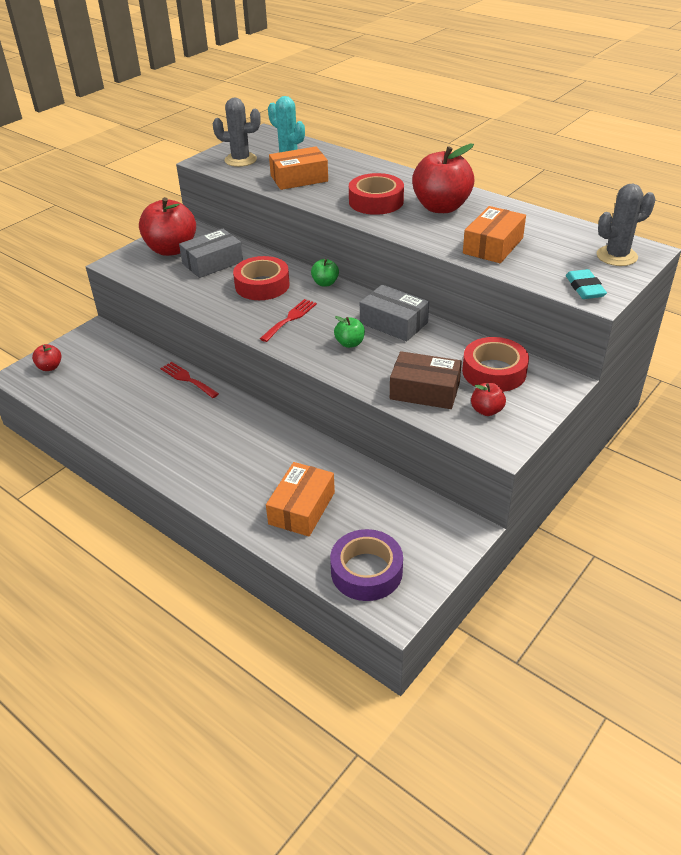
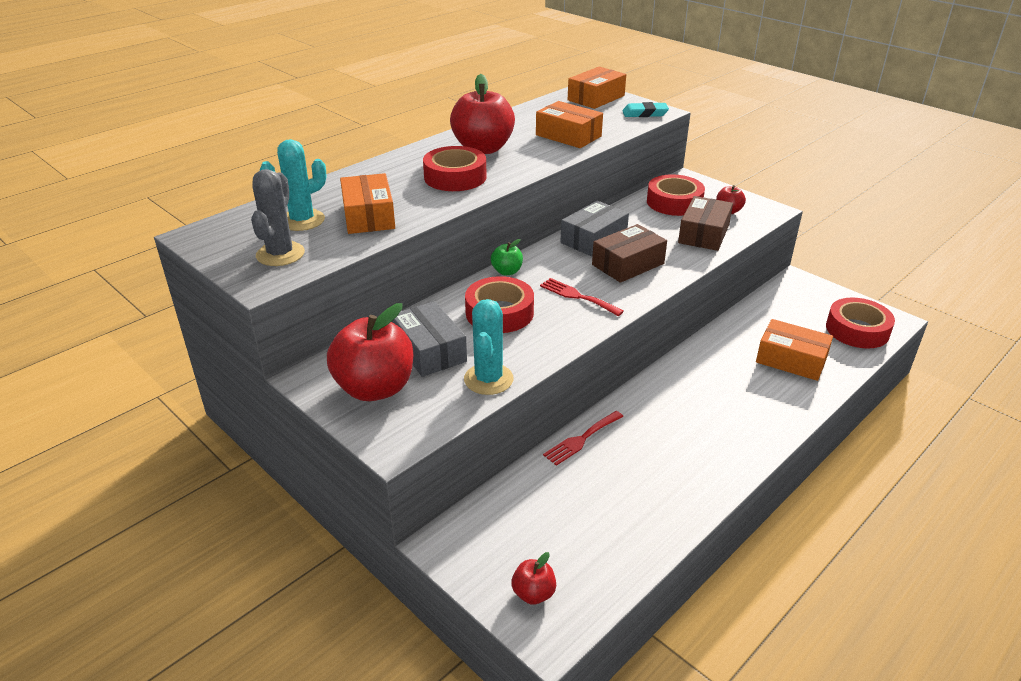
camera: 85 degrees left, 5 degrees down
(178, 288) = (488, 379): none -> turquoise cactus
(350, 343) = (628, 264): green apple -> brown box
(366, 571) = (857, 330): purple tape -> red tape
(616, 256) = (596, 98): grey cactus -> orange box

